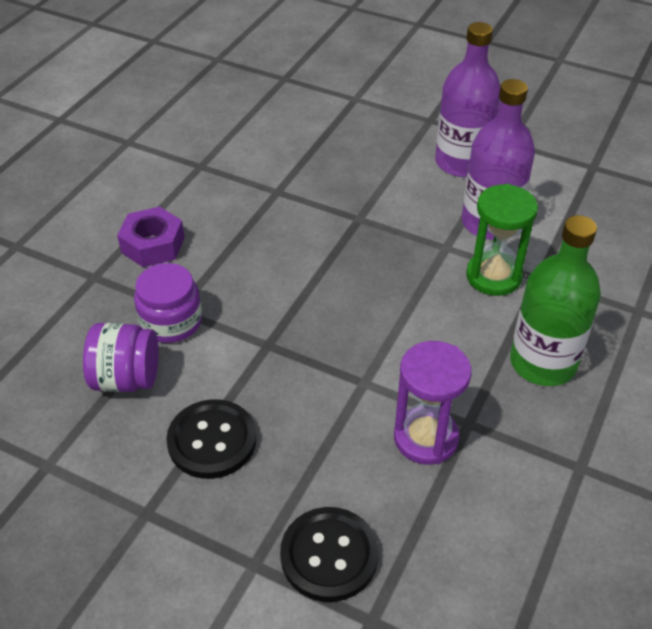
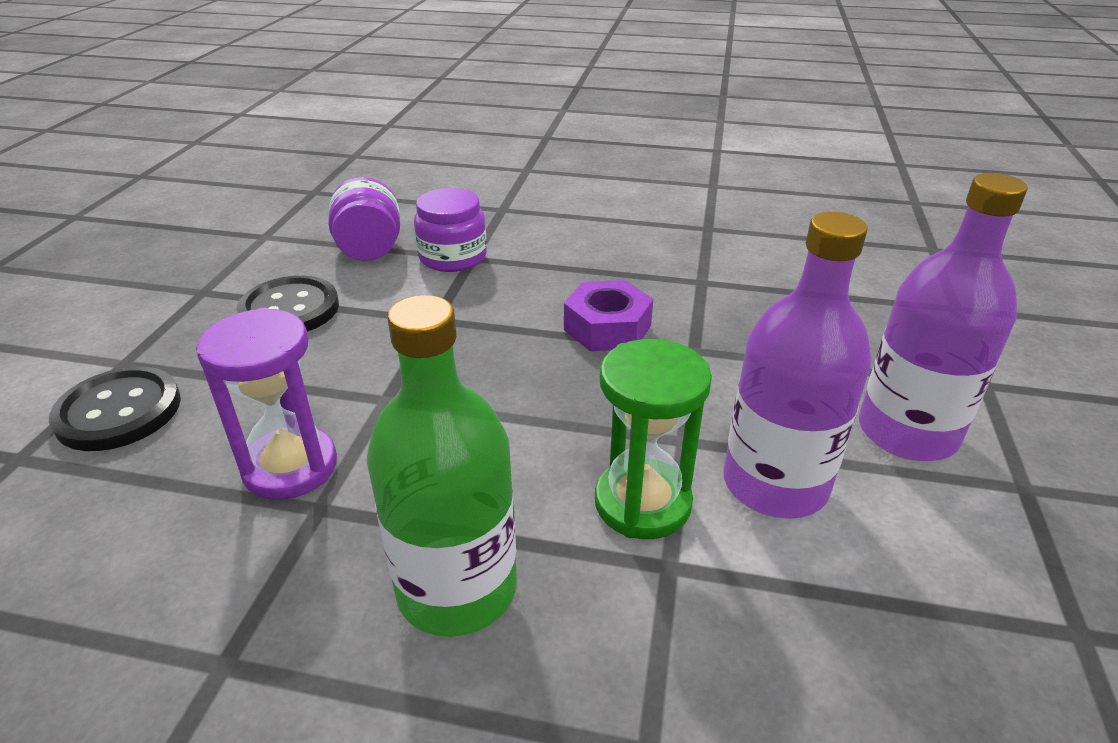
camera: 75 degrees right, 10 degrees down
(153, 245) = (562, 227): purple nut -> purple nut (607, 328)

